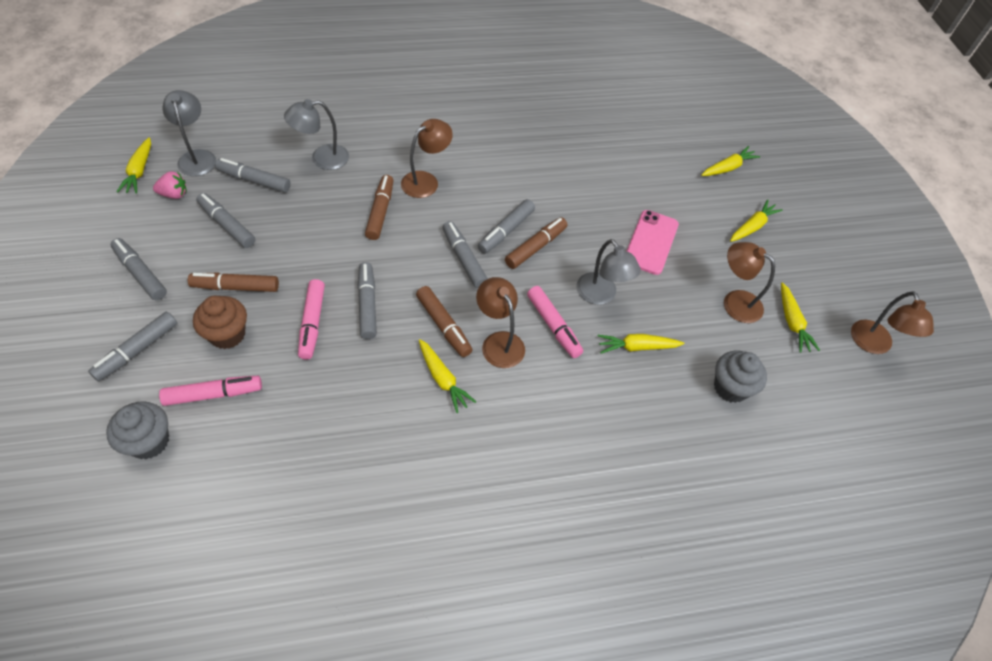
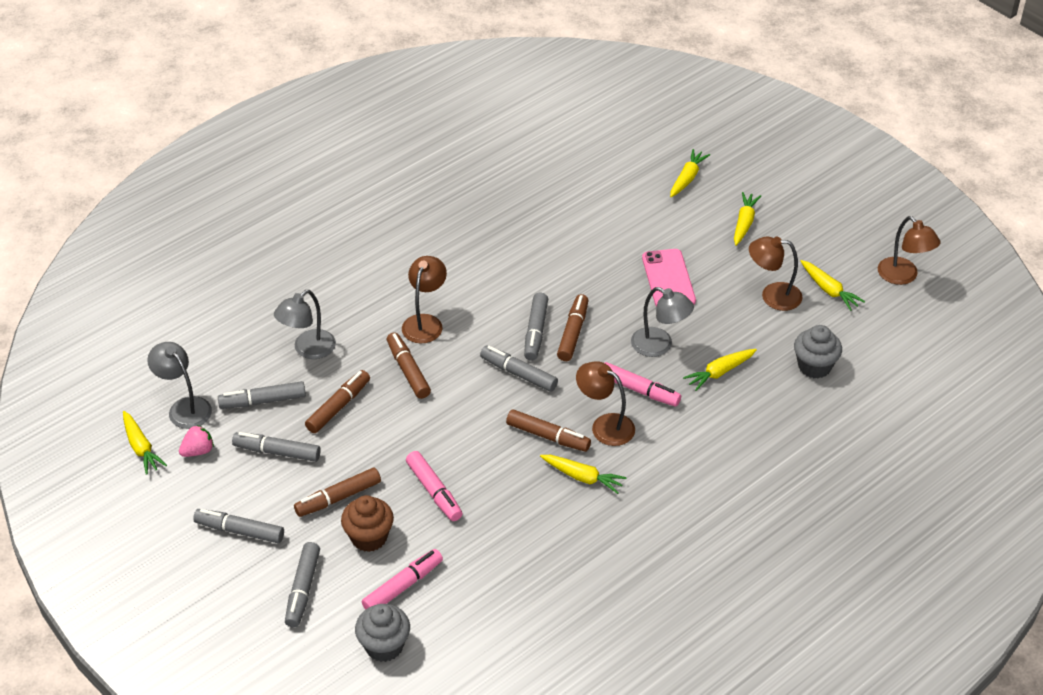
camera: 25 degrees left, 10 degrees down
(303, 213) = (338, 407): none -> brown marker
(367, 305) = (468, 453): grey marker -> none

